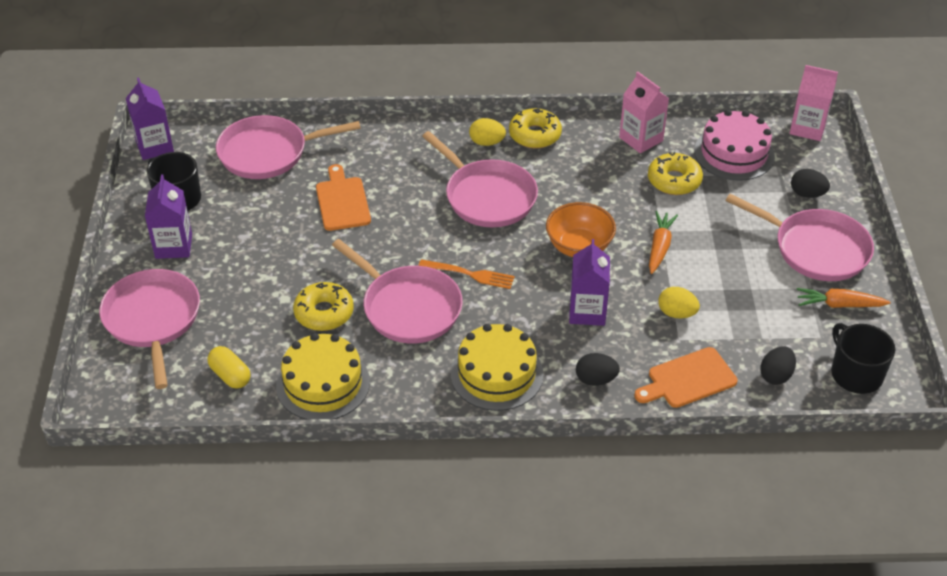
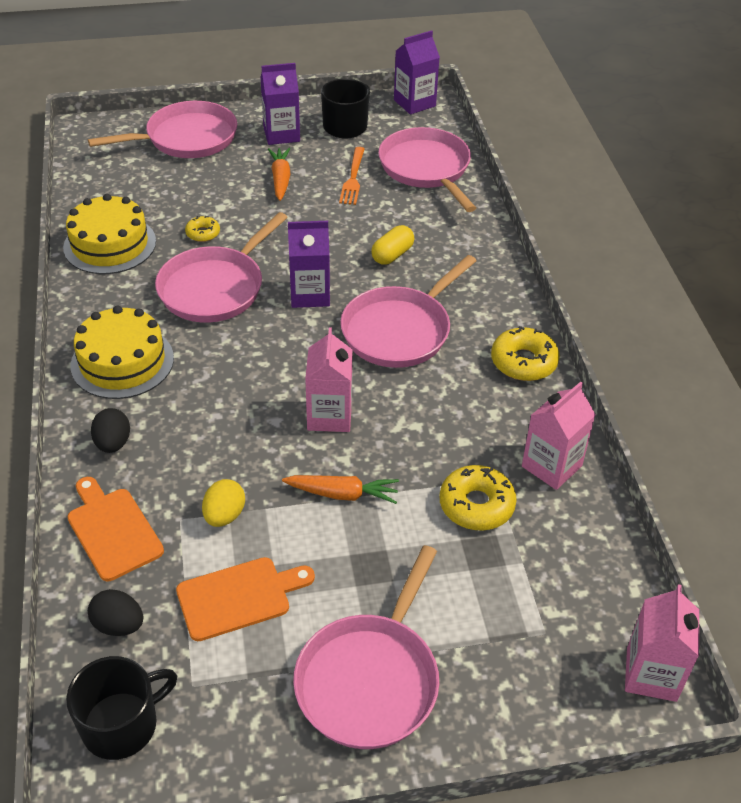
camera: 80 degrees right, 0 degrees up
(230, 375) = (120, 189): yellow capsule -> yellow capsule (392, 255)
(324, 313) = (203, 233): yellow donut -> yellow donut, size x0.57
(342, 201) = (366, 225): orange cutting board -> orange cutting board (239, 597)
(470, 274) = (270, 328): orange fork -> orange fork (353, 178)
(487, 142) = (495, 322): yellow egg -> none
(579, 246) = (329, 416): orange bowl -> pink carton
(587, 311) = (220, 430): purple carton -> purple carton (309, 294)
(734, 153) = (556, 574): pink cake -> none
(807, 194) = (491, 670): black egg -> none
(839, 305) = (257, 708): orange carrot -> orange carrot (280, 179)

